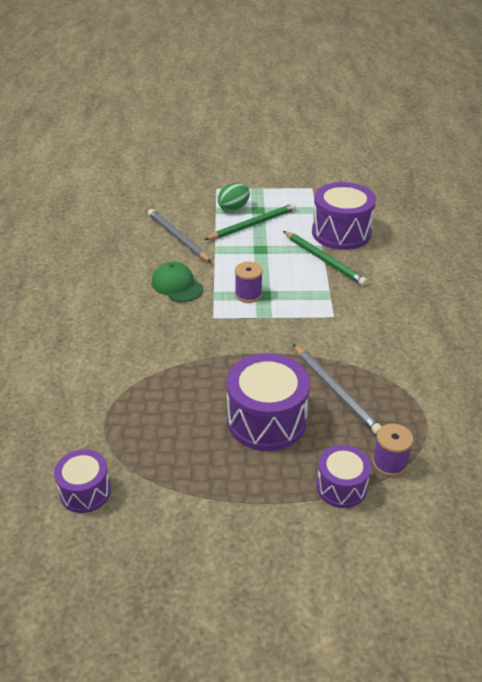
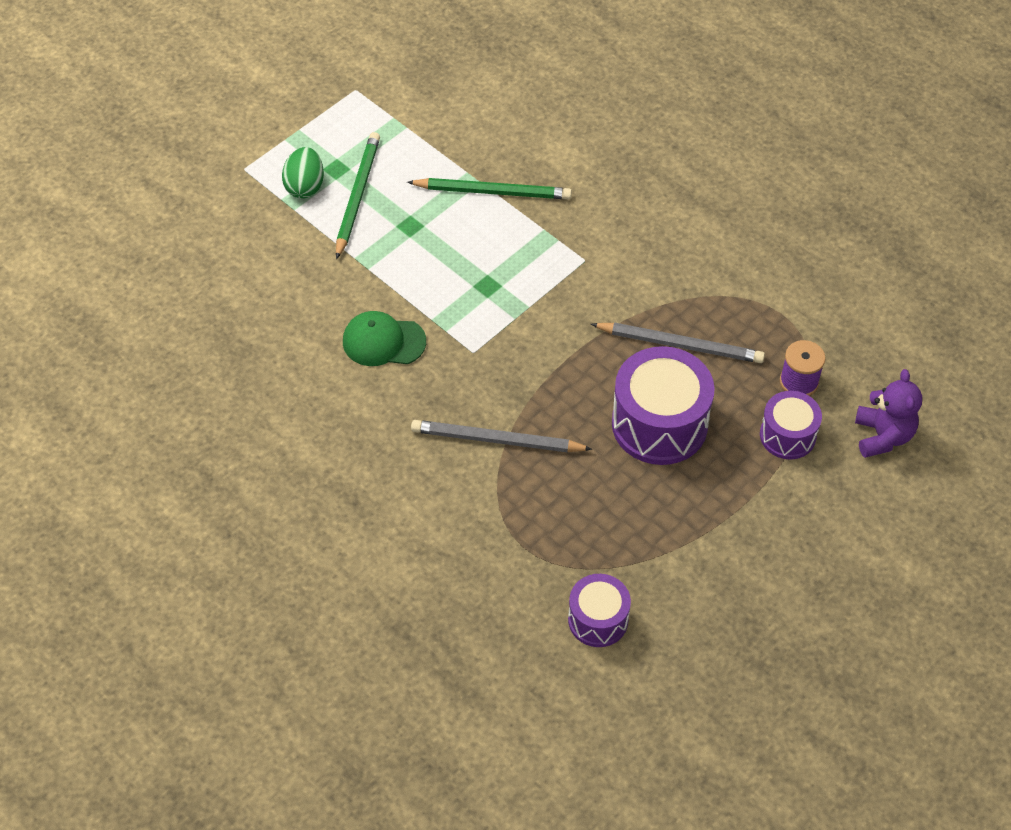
camera: 45 degrees left, 15 degrees up
(177, 238) = (297, 277): grey pencil -> grey pencil (497, 440)
(248, 294) = (471, 296): purple spool -> none
(341, 233) = (467, 139): purple drum -> none
(412, 539) = (882, 436): none -> purple teddy bear

